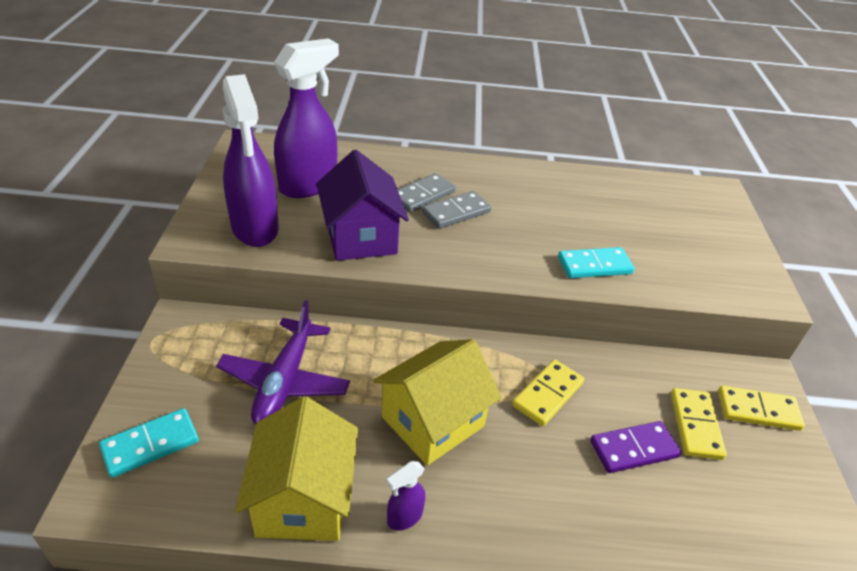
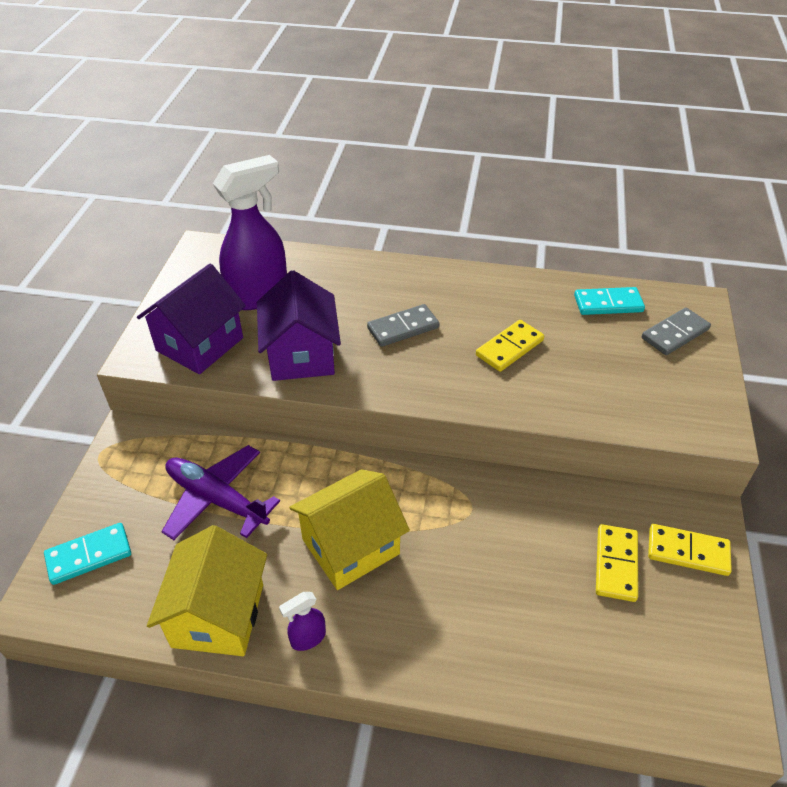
camera: 10 degrees right, 5 degrees up
(255, 228) = (200, 344): purple spray bottle -> purple house
(284, 381) = (216, 499): purple plane -> purple plane turned 105 degrees clockwise
(422, 195) = (372, 308): grey domino -> grey domino (674, 334)
(548, 394) = (470, 524): yellow domino -> yellow domino (509, 348)
(594, 265) = (535, 391): turquoise domino -> turquoise domino (608, 303)
(633, 449) = (545, 585): purple domino -> none

